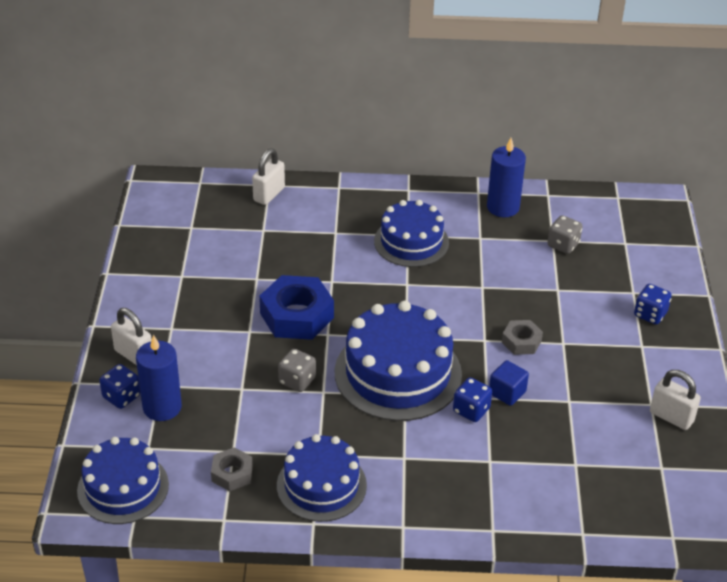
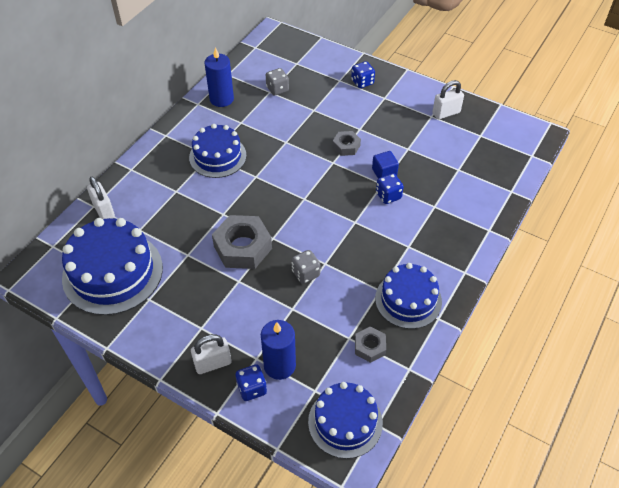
camera: 60 degrees left, 10 degrees up
(297, 315) = (243, 247): blue nut -> grey nut
(398, 373) = (334, 217): blue cake -> blue cake (112, 272)

